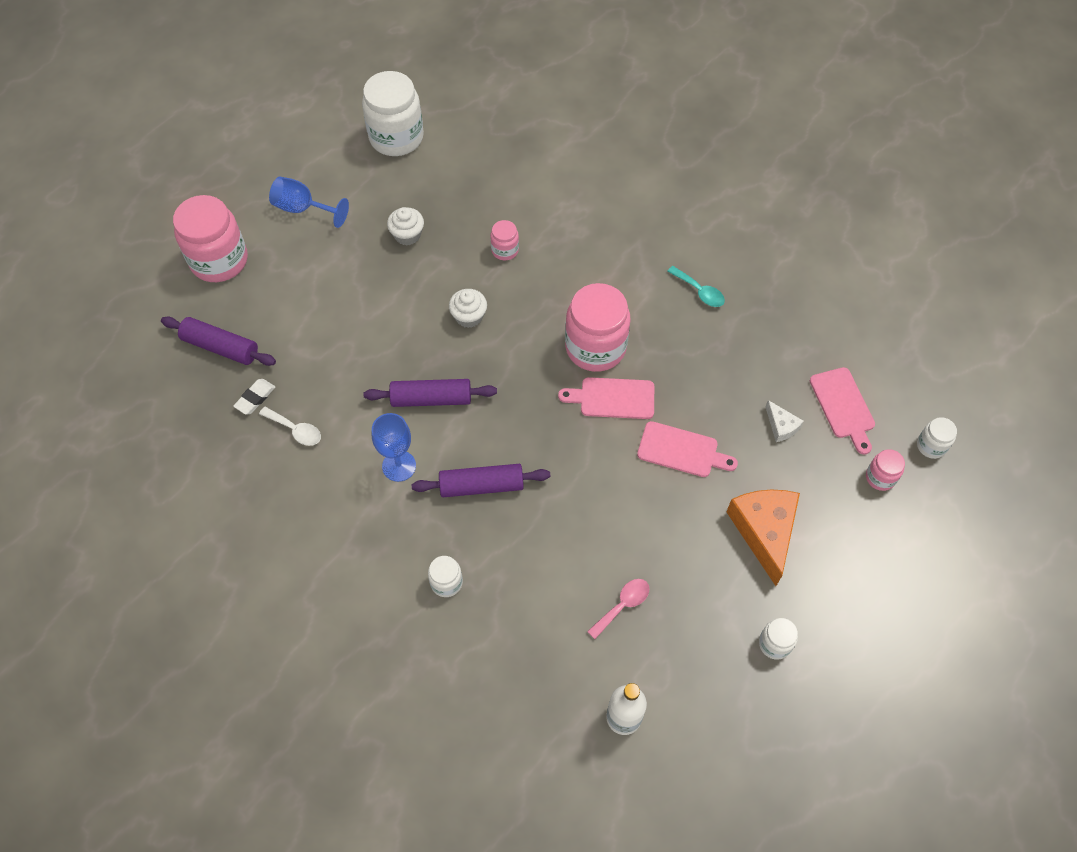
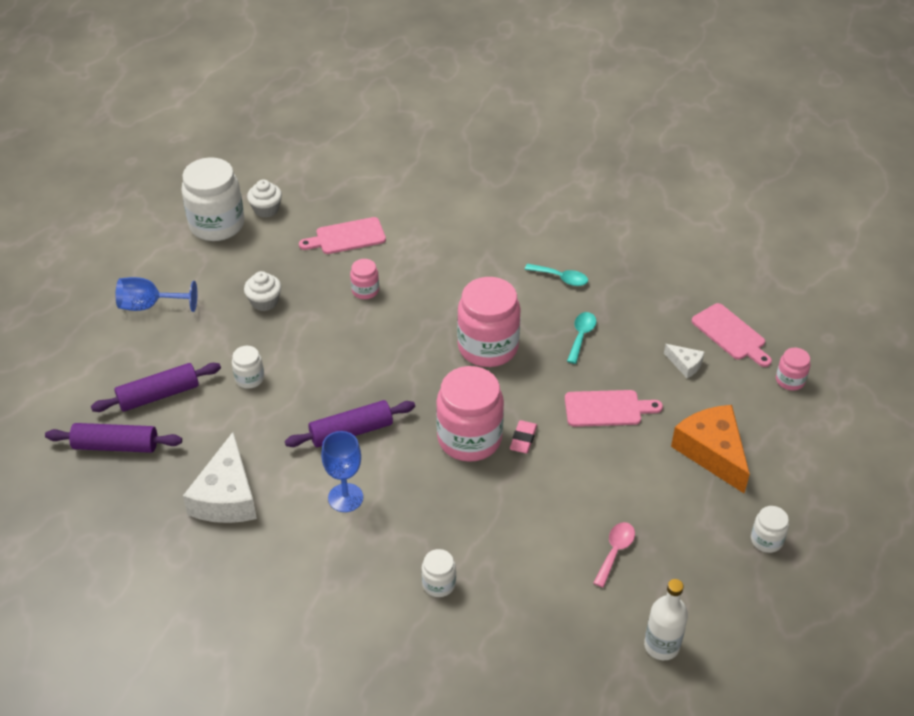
camera: 20 degrees left, 15 degrees down
(219, 260) = (81, 371): pink jar -> pink jar (469, 438)
(255, 398) = (172, 480): white eraser -> none
(295, 430) = (226, 496): white spoon -> white cheese
(469, 316) = (356, 353): white cupcake -> white cupcake (266, 209)
(481, 485) = (434, 491): purple rolling pin -> purple rolling pin (158, 395)
(587, 458) = (523, 439): none -> pink eraser
(613, 398) = (524, 384): pink cutting board -> pink cutting board (347, 237)
(691, 362) = (581, 336): none -> turquoise spoon
(931, 446) = (819, 344): white jar -> white jar (249, 378)

